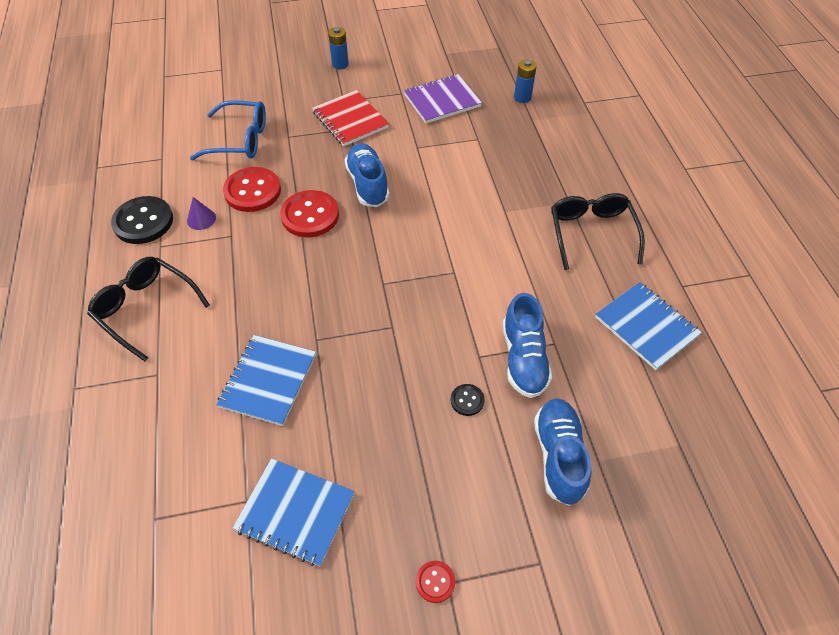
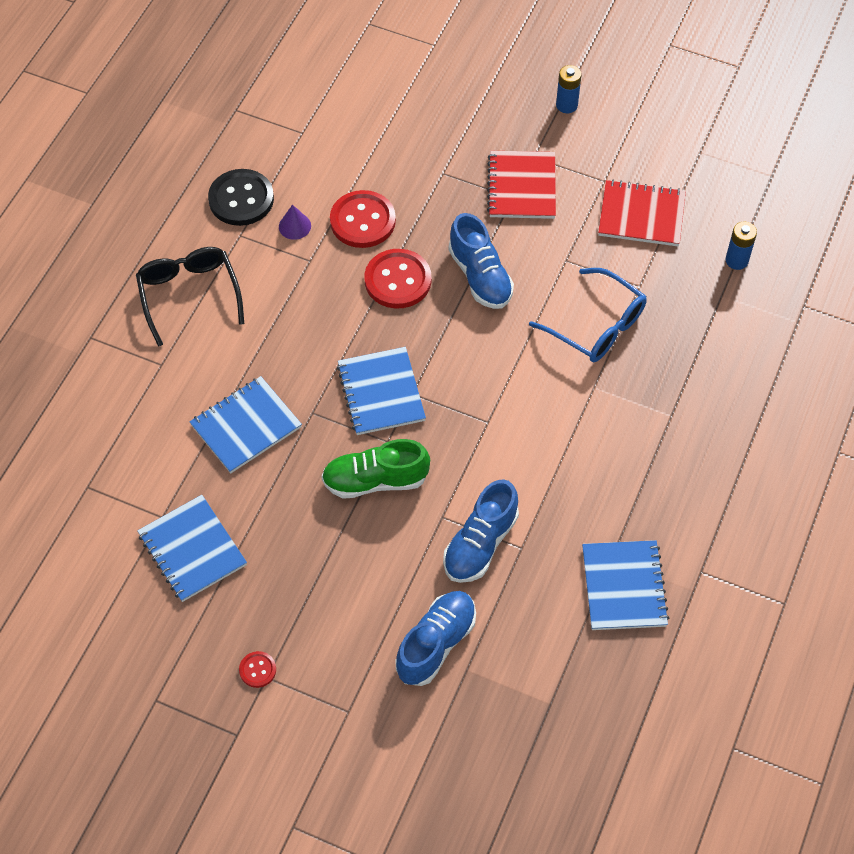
camera: 35 degrees right, 5 degrees up
(240, 140) = (391, 151): blue glasses -> blue glasses (596, 326)
(359, 295) = (381, 393): none -> blue notebook
(367, 184) = (480, 276): blue shoe -> blue shoe turned 135 degrees clockwise
(406, 360) = (375, 480): none -> green shoe
(442, 100) = (641, 215): purple notebook -> red notebook
(467, 400) = (398, 548): black button -> none
(591, 233) = (661, 463): black glasses -> none

